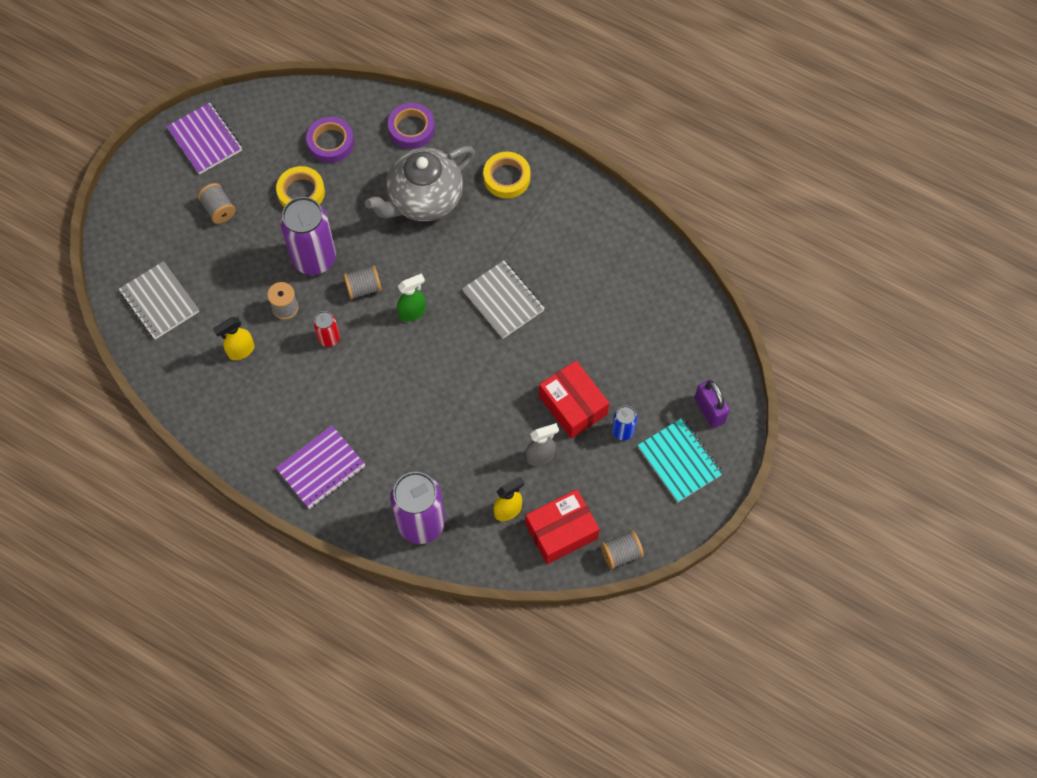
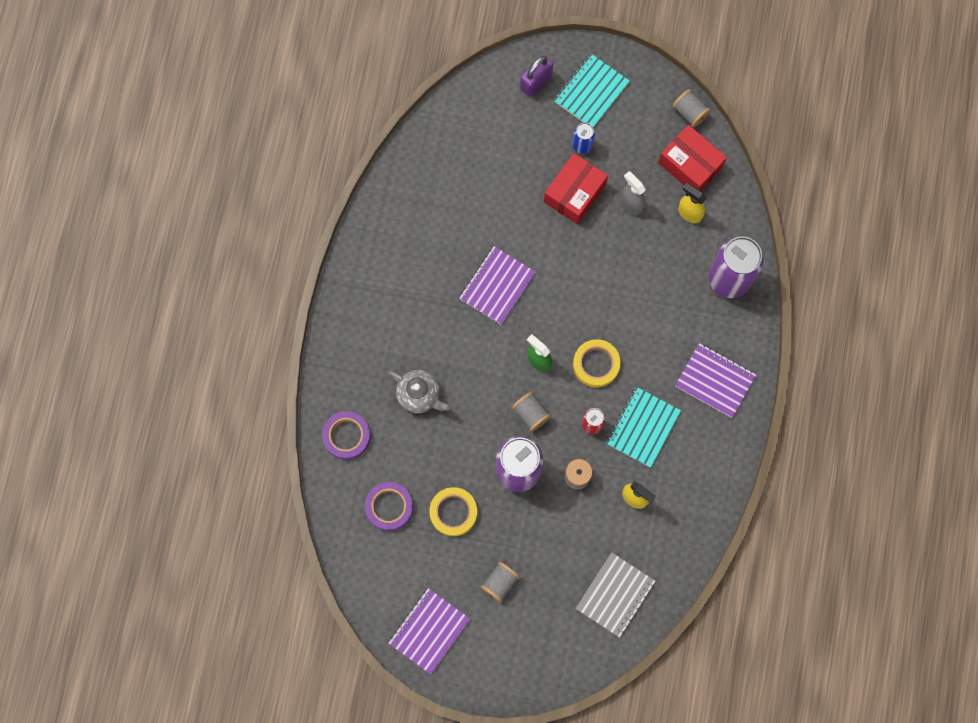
camera: 110 degrees left, 10 degrees up
(305, 383) = (642, 427): none -> turquoise notebook
(424, 199) = (419, 395): grey teapot -> grey teapot, size x0.58
(503, 300) = (497, 286): grey notebook -> purple notebook
(506, 177) = (369, 328): yellow tape -> yellow tape (596, 364)

